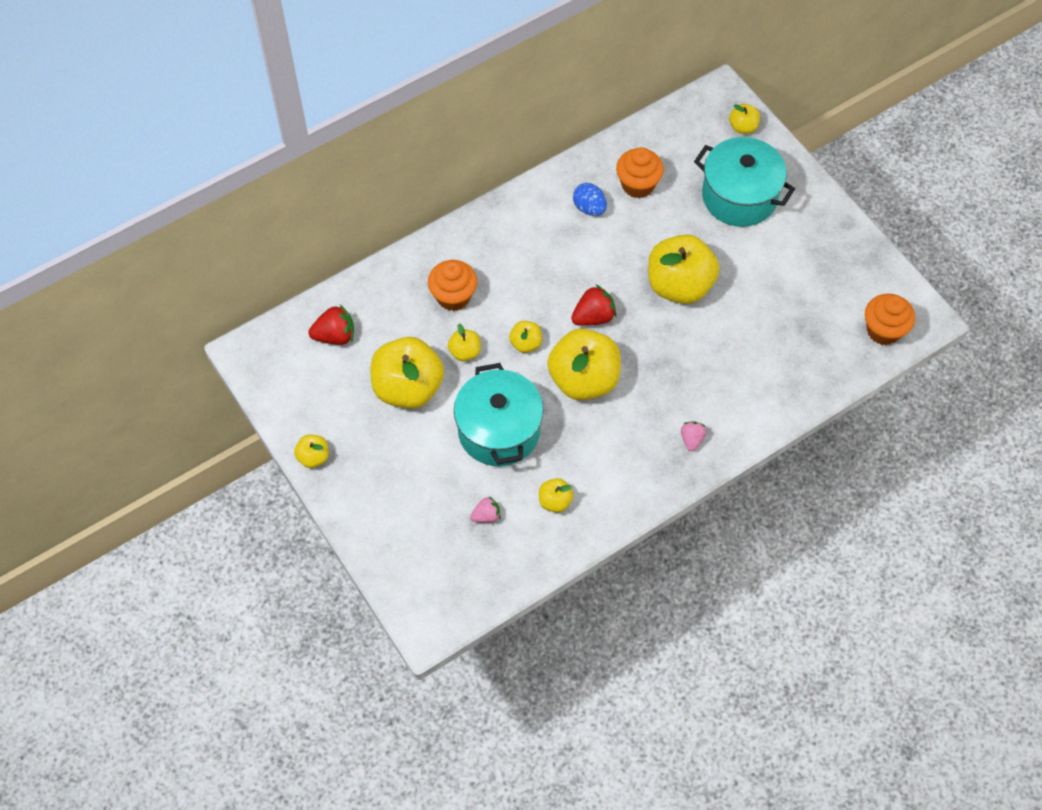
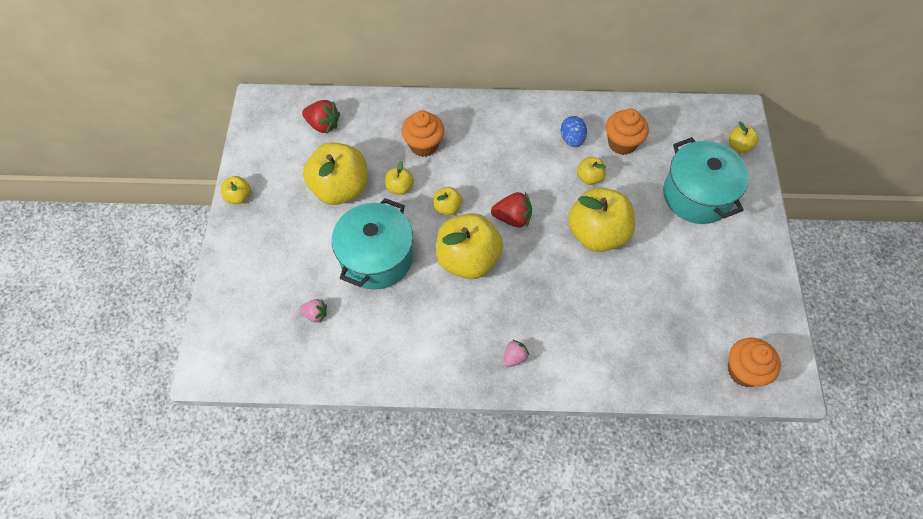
camera: 35 degrees right, 0 degrees up
(555, 501) = (373, 336): yellow apple -> yellow apple (589, 177)

